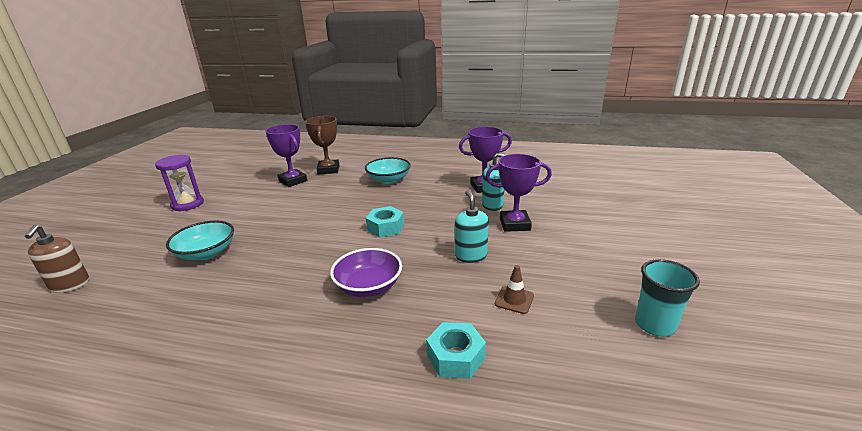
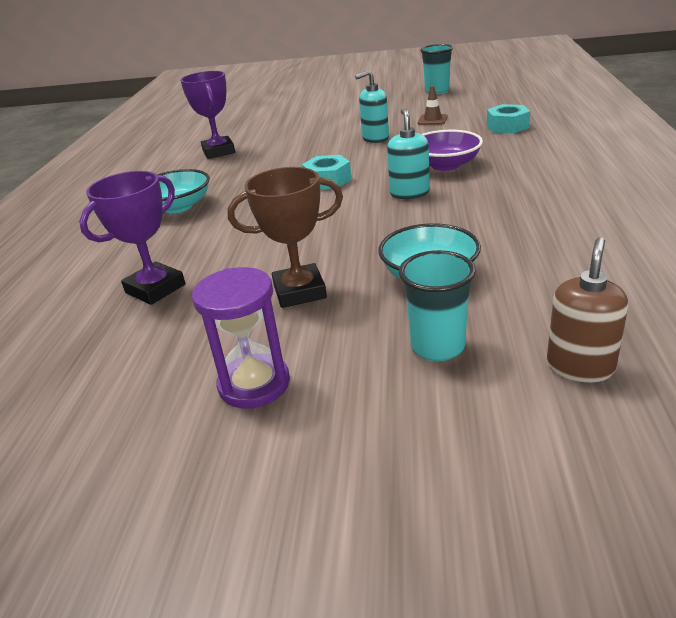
camera: 95 degrees left, 5 degrees up
(70, 285) = (580, 366): brown soap dispenser -> brown soap dispenser turned 45 degrees counterclockwise
(145, 247) = (437, 347): none -> turquoise cup
(328, 170) = (110, 267): brown trophy -> brown trophy (299, 291)
(492, 205) = (268, 143): turquoise soap dispenser -> turquoise soap dispenser (409, 193)
(514, 224) = (311, 131): purple trophy -> none

